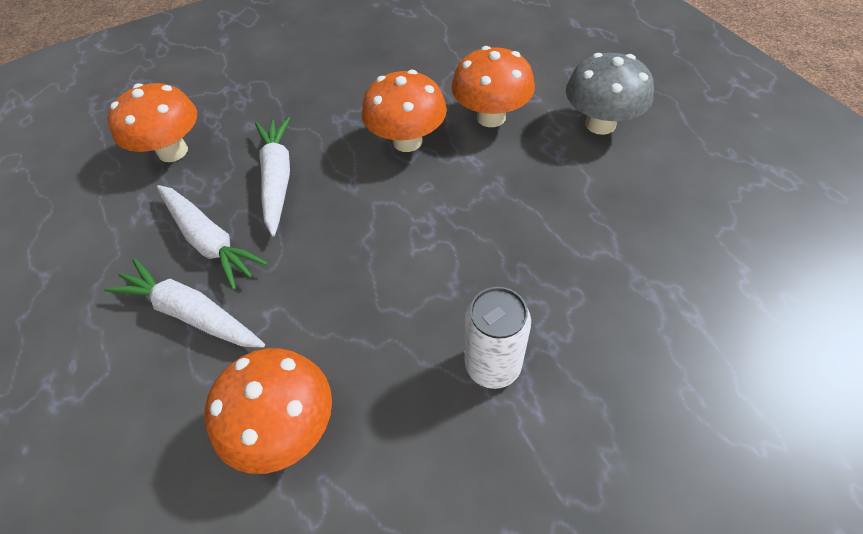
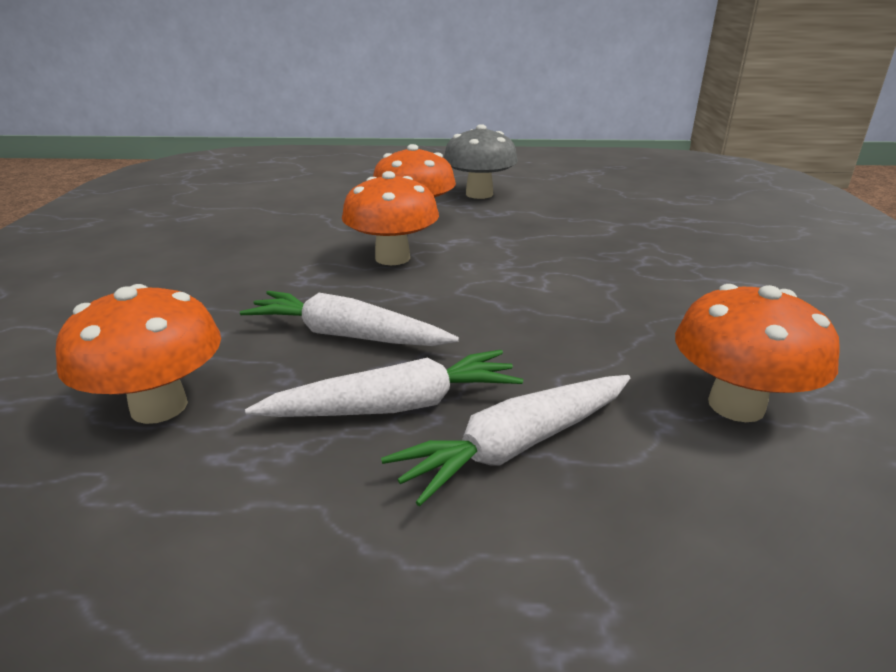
camera: 65 degrees left, 25 degrees down
(492, 365) = (702, 288): white can -> none

